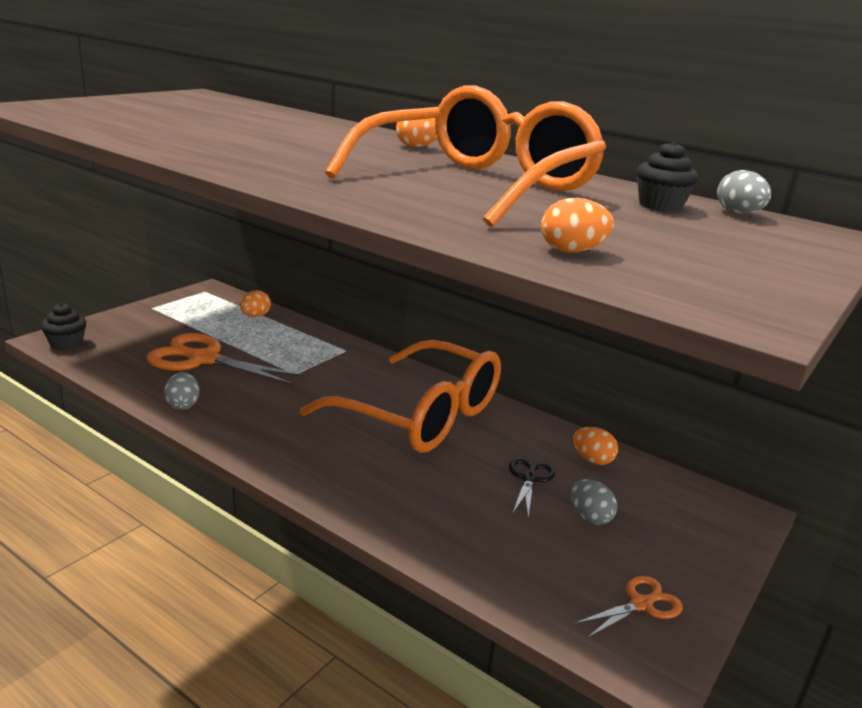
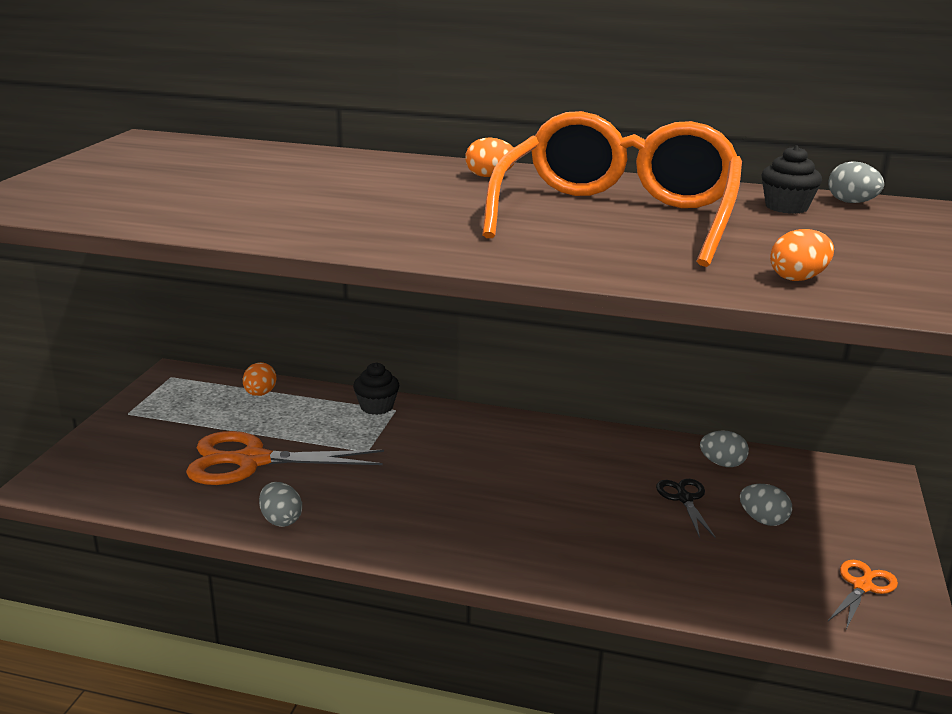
camera: 20 degrees left, 0 degrees up
(66, 344) = (69, 485): black cupcake -> black cupcake (376, 407)
(421, 415) = (534, 463): orange glasses -> none
(592, 460) = (722, 463): orange egg -> grey egg

